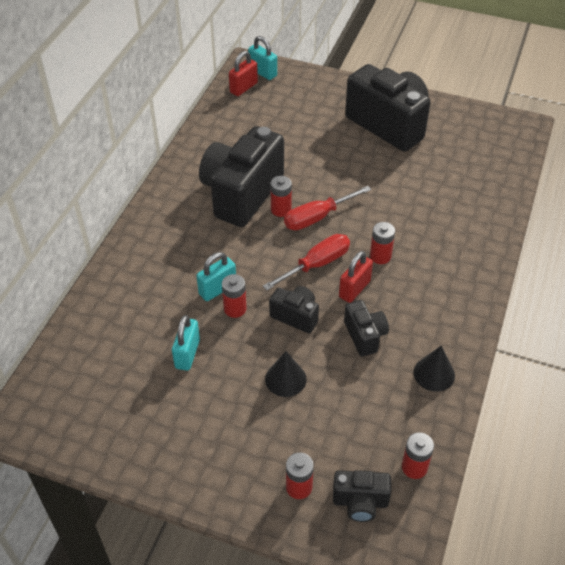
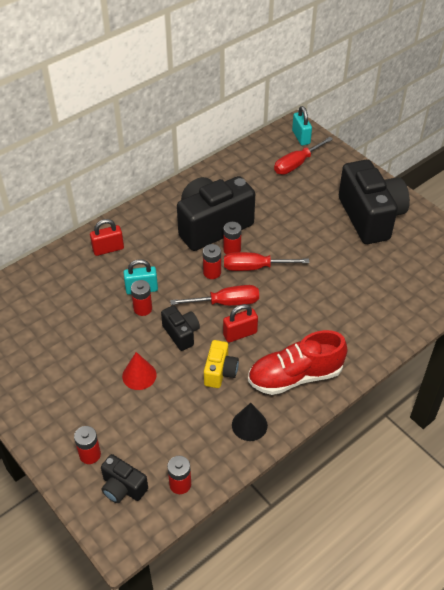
camera: 30 degrees right, 0 degrees up
(187, 354) = (87, 325): turquoise padlock -> none
(243, 88) = (276, 144): red padlock -> red padlock (108, 249)
(279, 100) = (297, 164): none -> red screwdriver
(285, 379) = (139, 375): black cone -> red cone
(365, 336) = (220, 372): black camera -> yellow camera
(380, 256) = (279, 318): red battery -> red battery (212, 272)
(439, 305) = (295, 376): none -> red shoe

